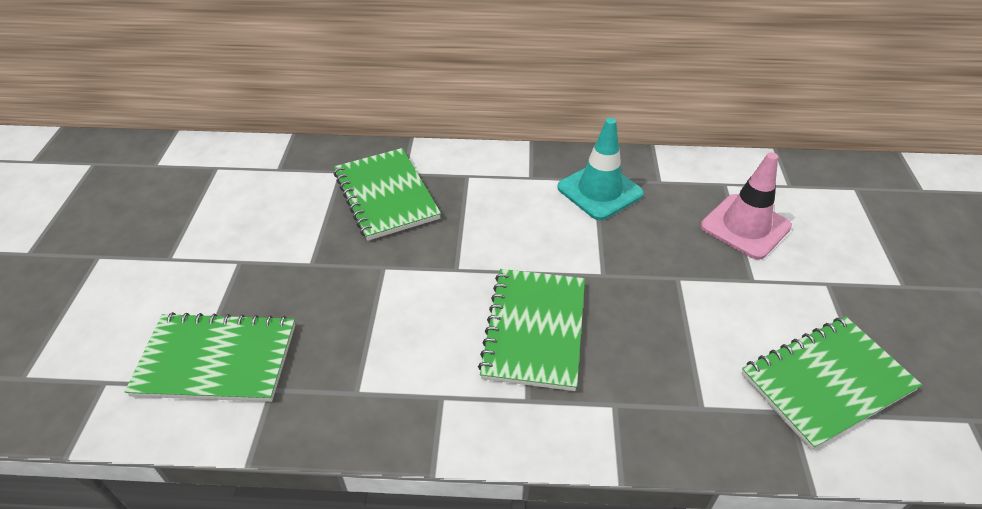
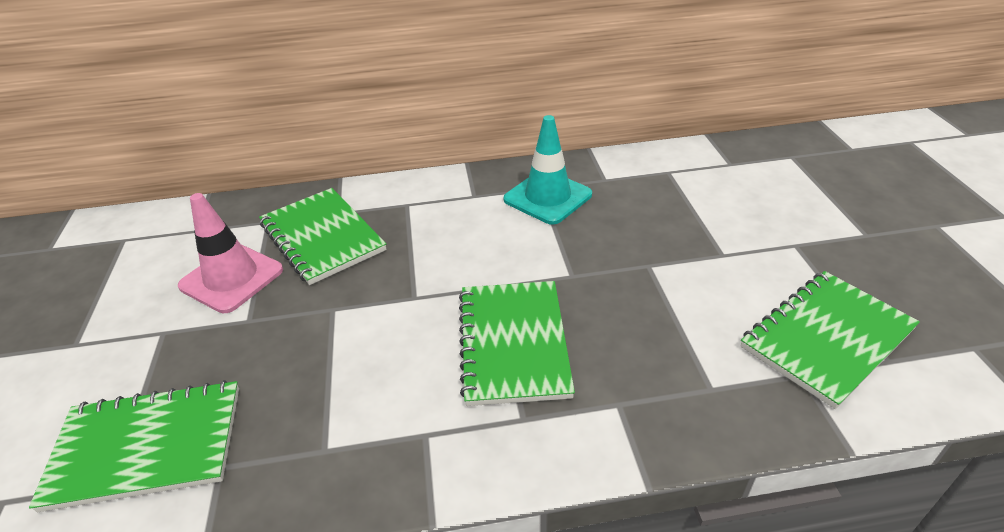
camera: 10 degrees left, 5 degrees down
(745, 226) = (700, 206): pink traffic cone -> pink traffic cone (231, 278)

